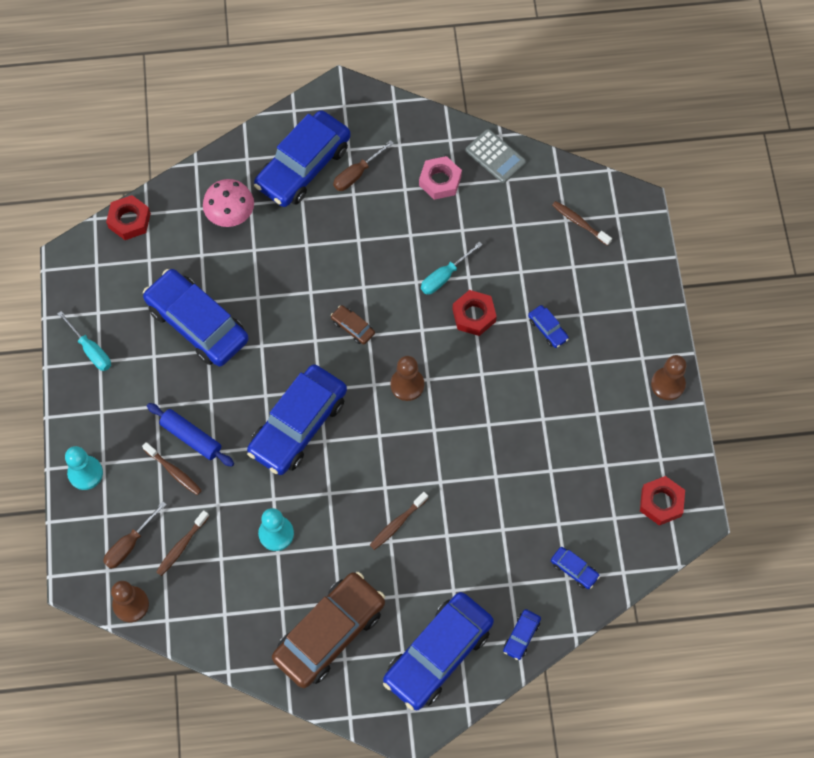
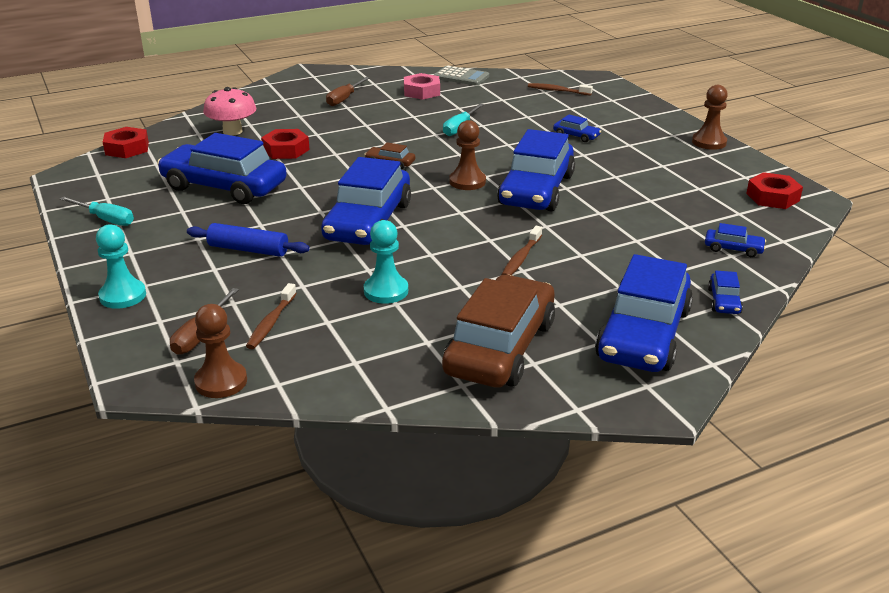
camera: 20 degrees left, 35 degrees down
(174, 472) = (237, 274): brown toothbrush -> none
(303, 166) = (292, 102): blue car -> blue car (536, 190)
(474, 315) = (503, 140): red nut -> red nut (286, 150)

